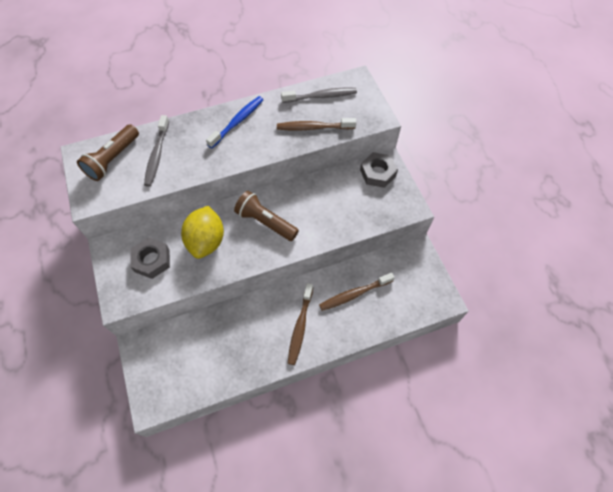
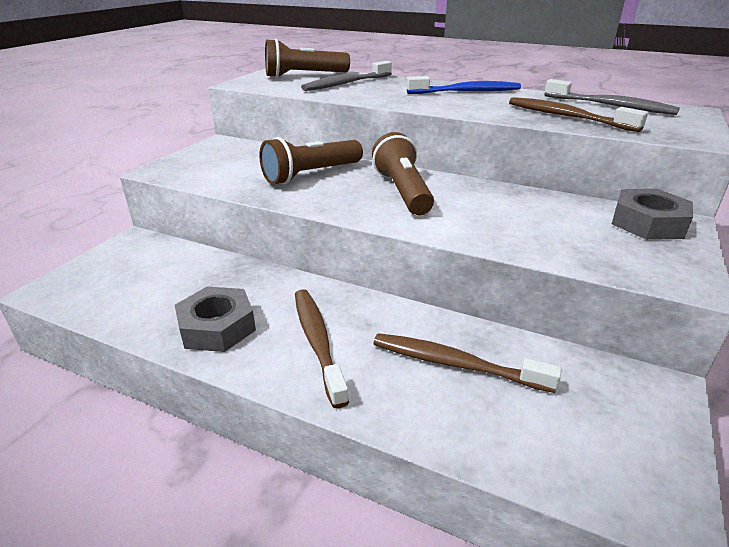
camera: 45 degrees right, 30 degrees down
(152, 260) = (237, 163): grey nut -> grey nut (217, 327)
(206, 241) = (311, 175): yellow lemon -> brown flashlight
(300, 326) = (317, 342): brown toothbrush -> brown toothbrush turned 105 degrees clockwise

